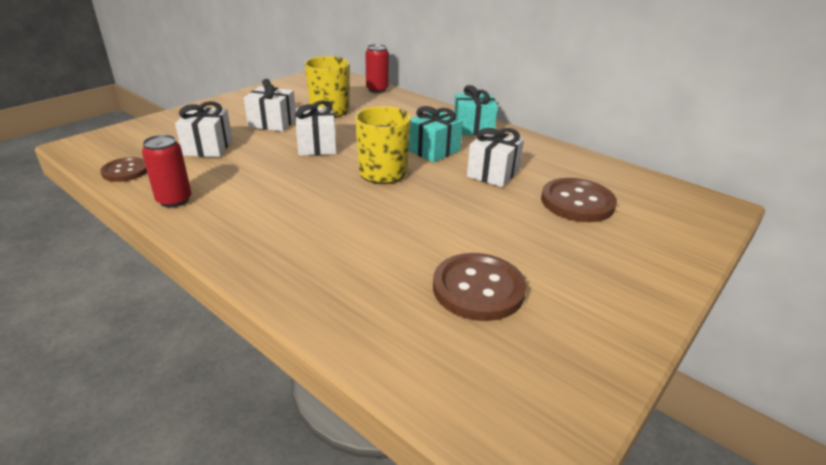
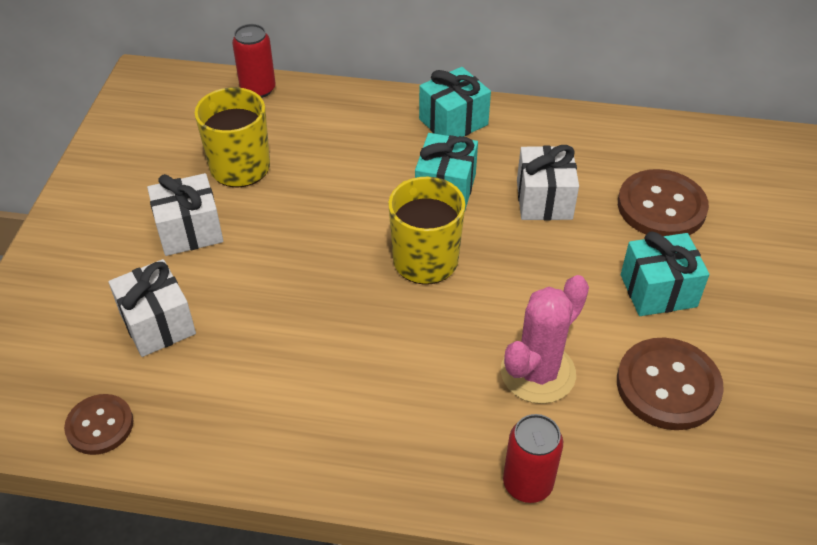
camera: 30 degrees left, 15 degrees up
(174, 200) = (229, 439): red can -> red can (527, 483)
(317, 146) = (298, 249): white gift -> none
(389, 244) = (538, 373): none -> pink cactus
(528, 239) = (658, 291): none -> turquoise gift

